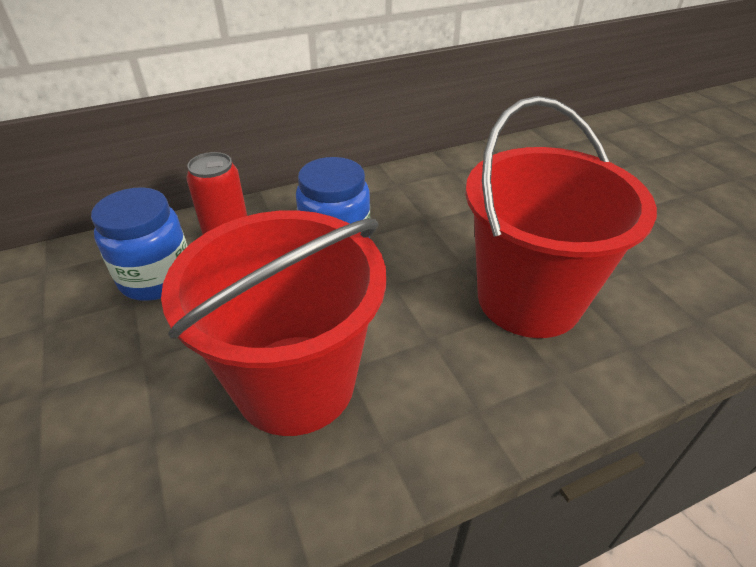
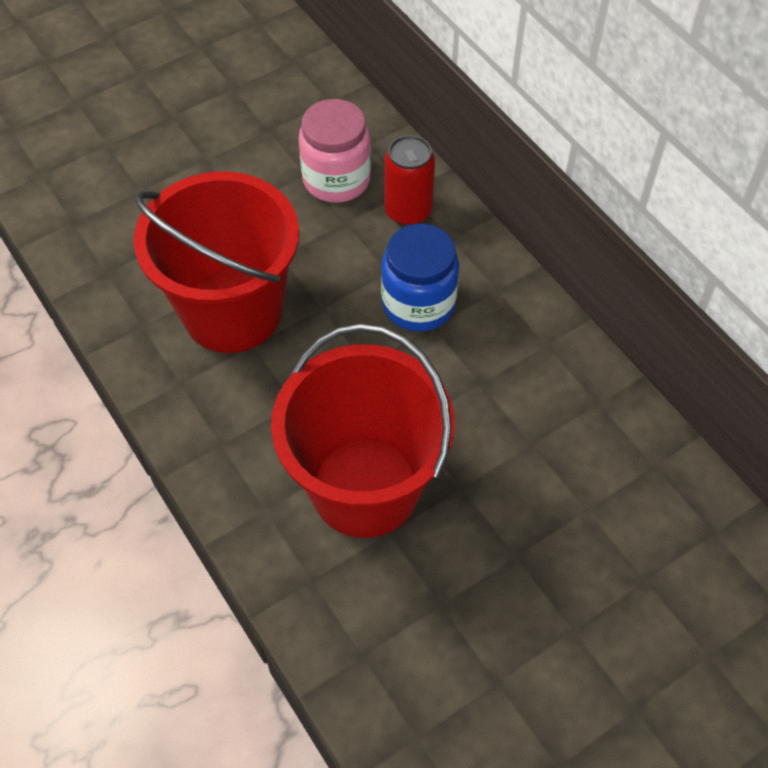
camera: 80 degrees right, 15 degrees up
(157, 278) = (336, 179): blue jar -> pink jar

